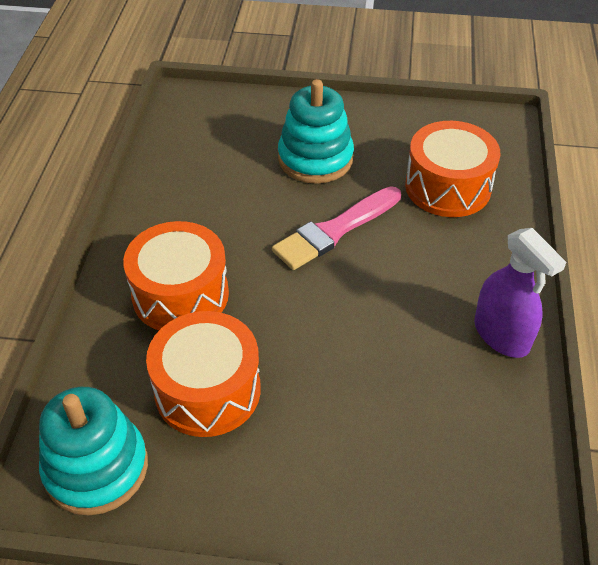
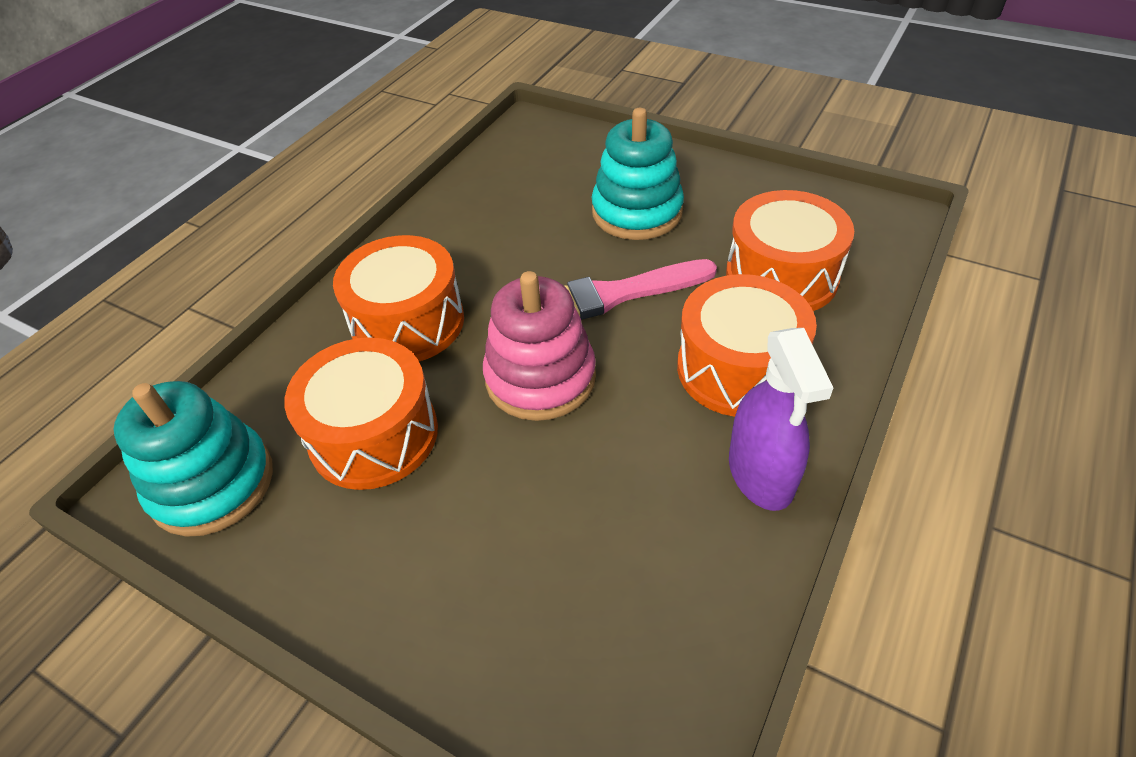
camera: 25 degrees right, 0 degrees up
(313, 310) = (540, 378): none -> pink stacking toy
(451, 264) = (738, 369): none -> orange drum

